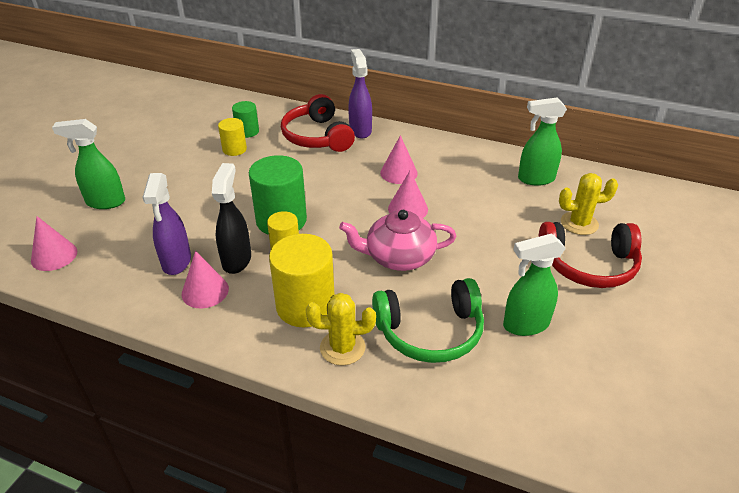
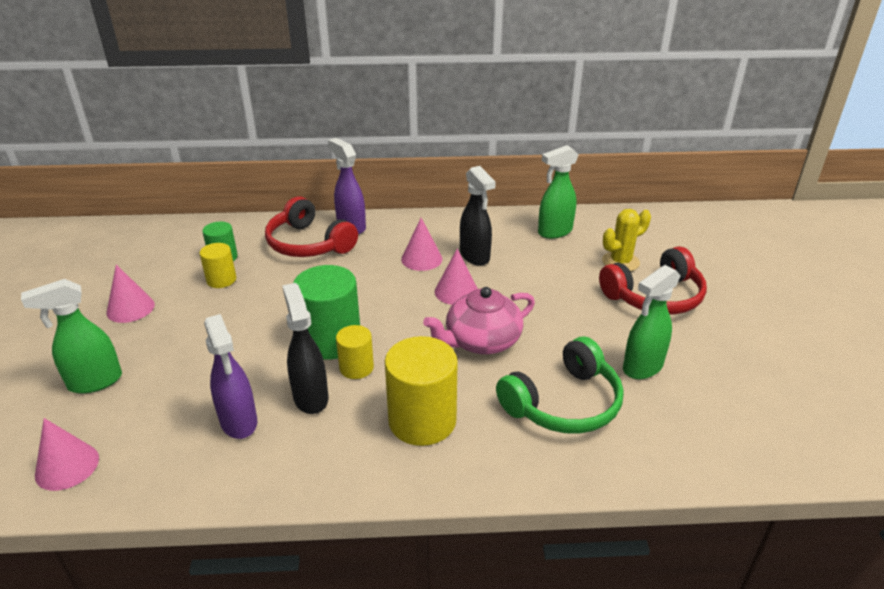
camera: 25 degrees left, 5 degrees down
(205, 291) = (297, 443): pink cone -> pink cone (130, 308)
(342, 348) = (491, 449): yellow cactus -> none
(446, 182) = (475, 256): none -> black spray bottle

